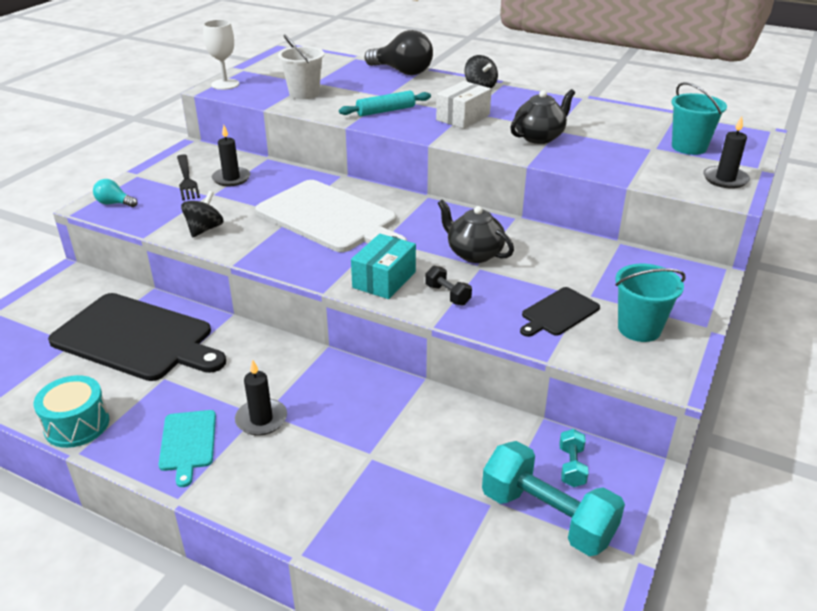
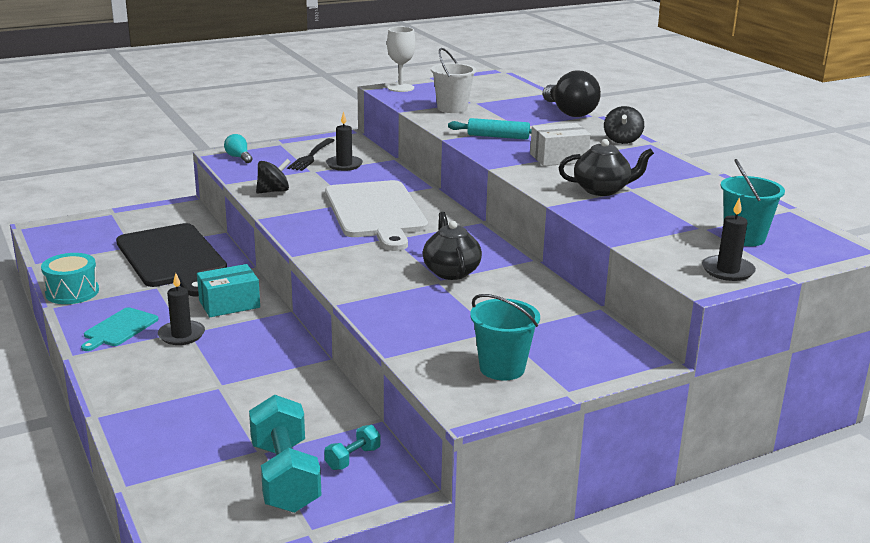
camera: 35 degrees right, 10 degrees down
(384, 279) = (349, 263): turquoise box -> turquoise box (229, 304)
(447, 295) = (381, 290): black dumbbell -> none
(558, 313) = (451, 333): black cutting board -> none

